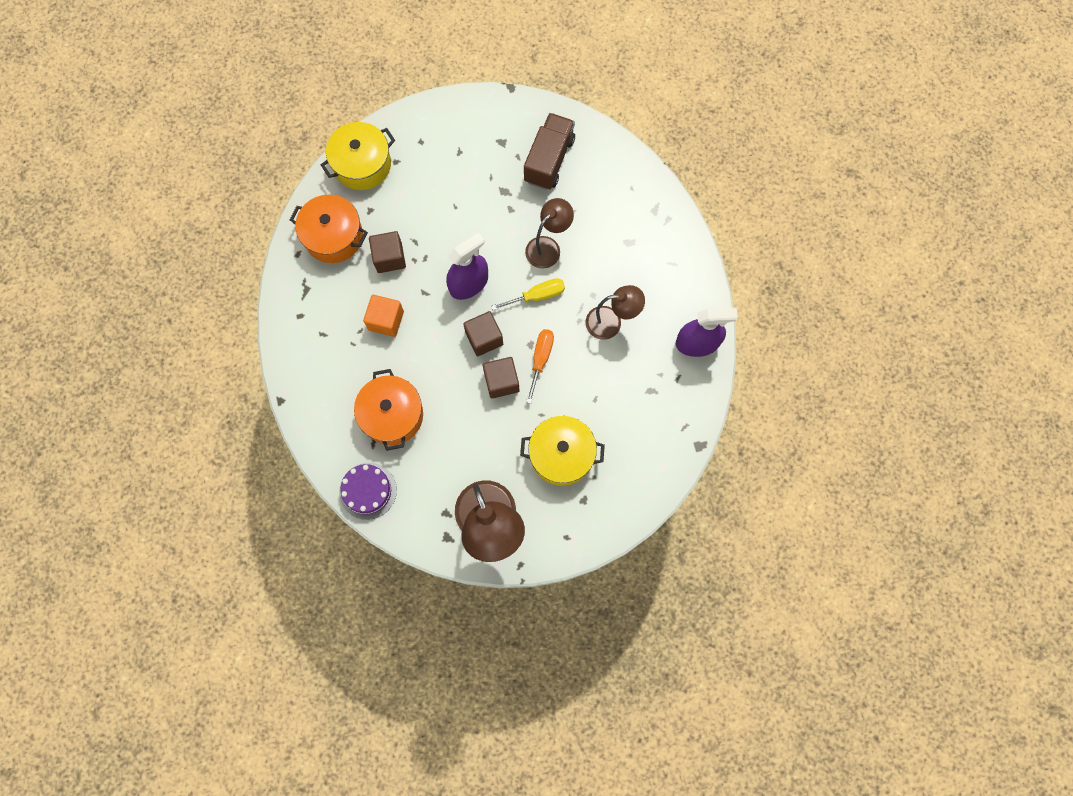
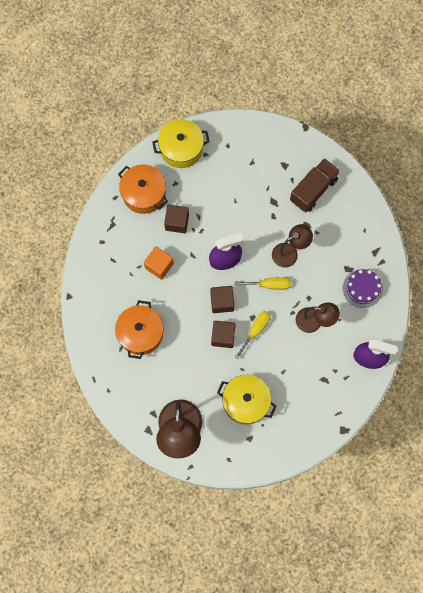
camera: 20 degrees right, 0 degrees up
(368, 491) = (106, 379): purple cake -> purple cake (362, 288)
(541, 359) = (255, 330): orange screwdriver -> yellow screwdriver

